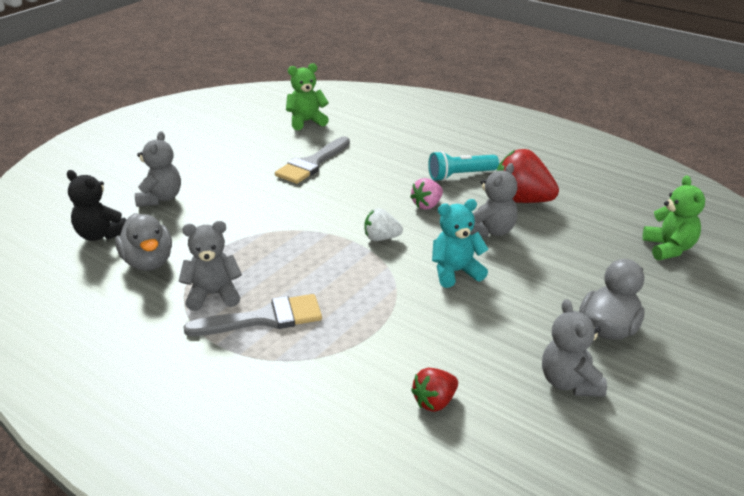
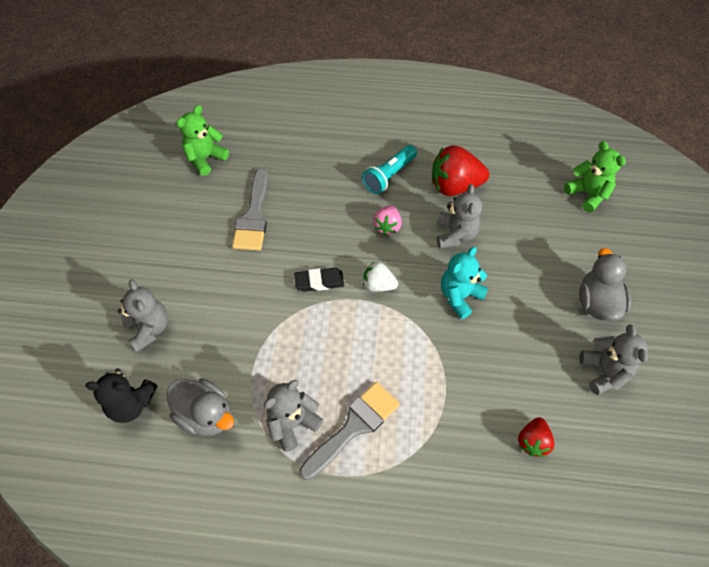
camera: 30 degrees left, 25 degrees up
(328, 218) = (319, 281): none -> black eraser
(381, 238) = (378, 285): white strawberry -> white strawberry turned 45 degrees clockwise
(569, 382) = (604, 371): grey teddy bear -> grey teddy bear turned 150 degrees counterclockwise

